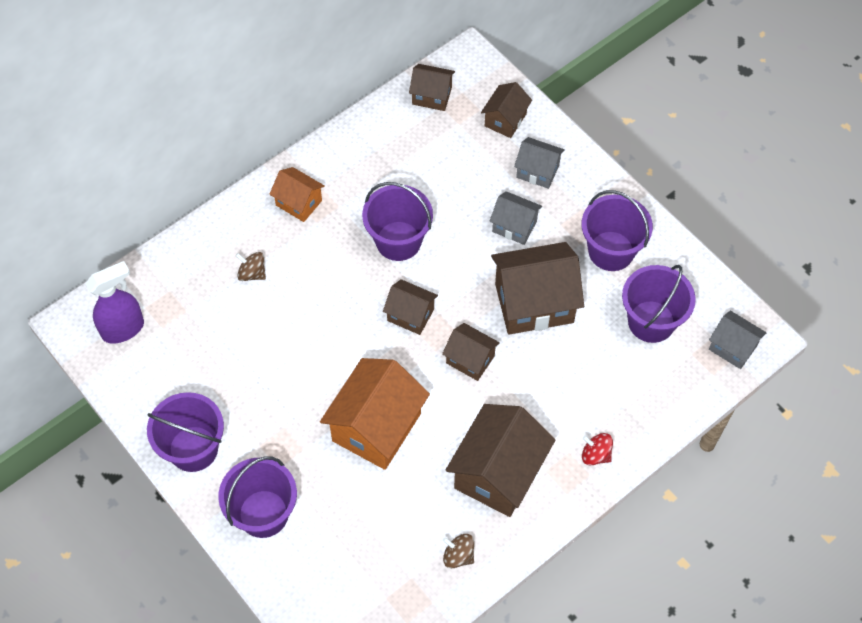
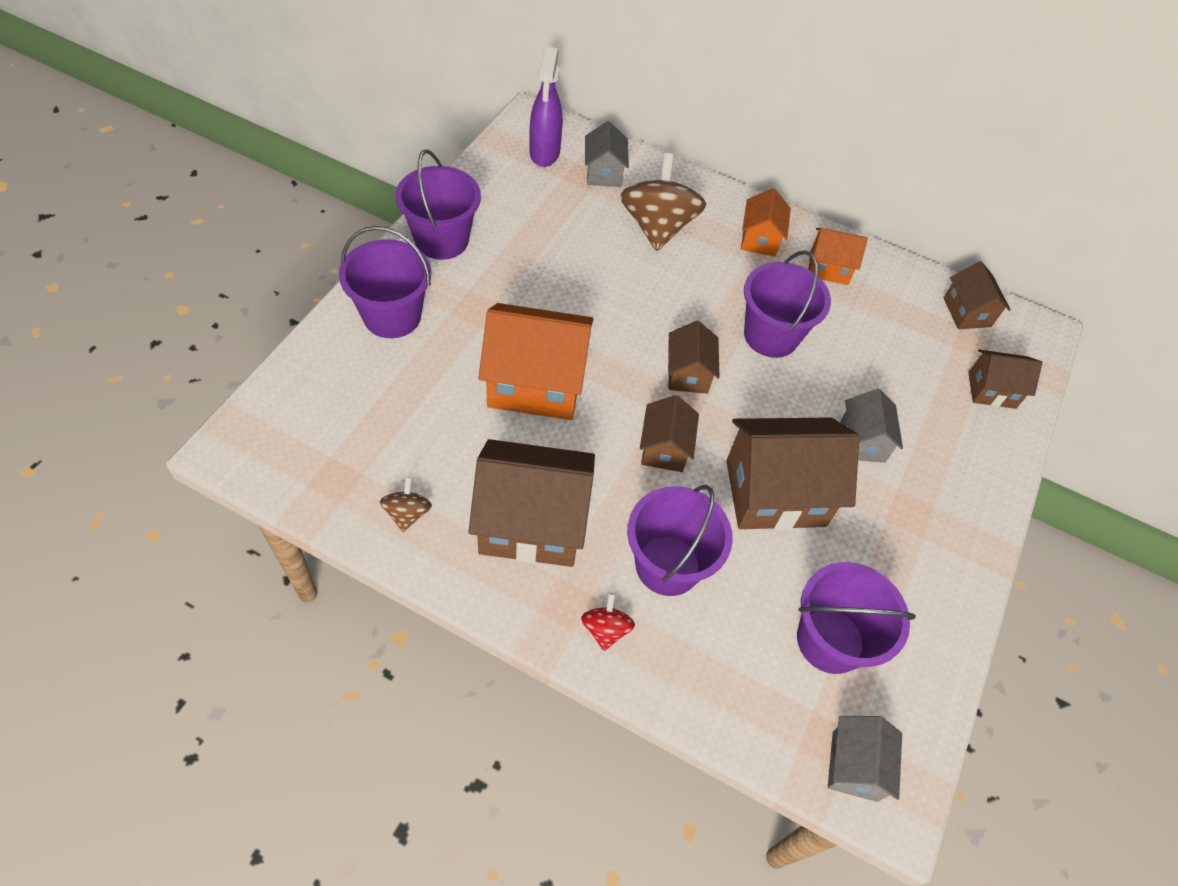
camera: 60 degrees right, 5 degrees down
(123, 329) = (544, 153): purple spray bottle -> purple spray bottle turned 60 degrees clockwise
(252, 273) = (657, 227): brown spinning top -> brown spinning top, size x2.13
(350, 168) = (828, 268): none -> orange house
(534, 303) = (775, 493): brown house -> brown house turned 60 degrees counterclockwise
(537, 171) = (950, 443): grey house -> grey house (604, 173)
(611, 251) = (899, 559): purple bucket -> purple bucket (667, 565)

